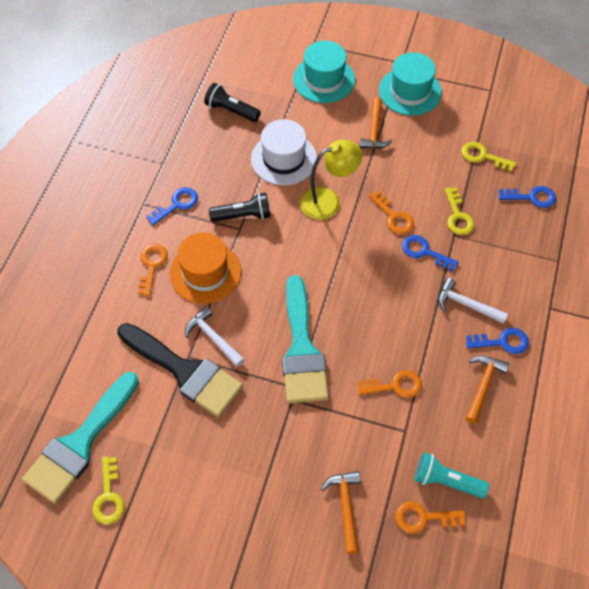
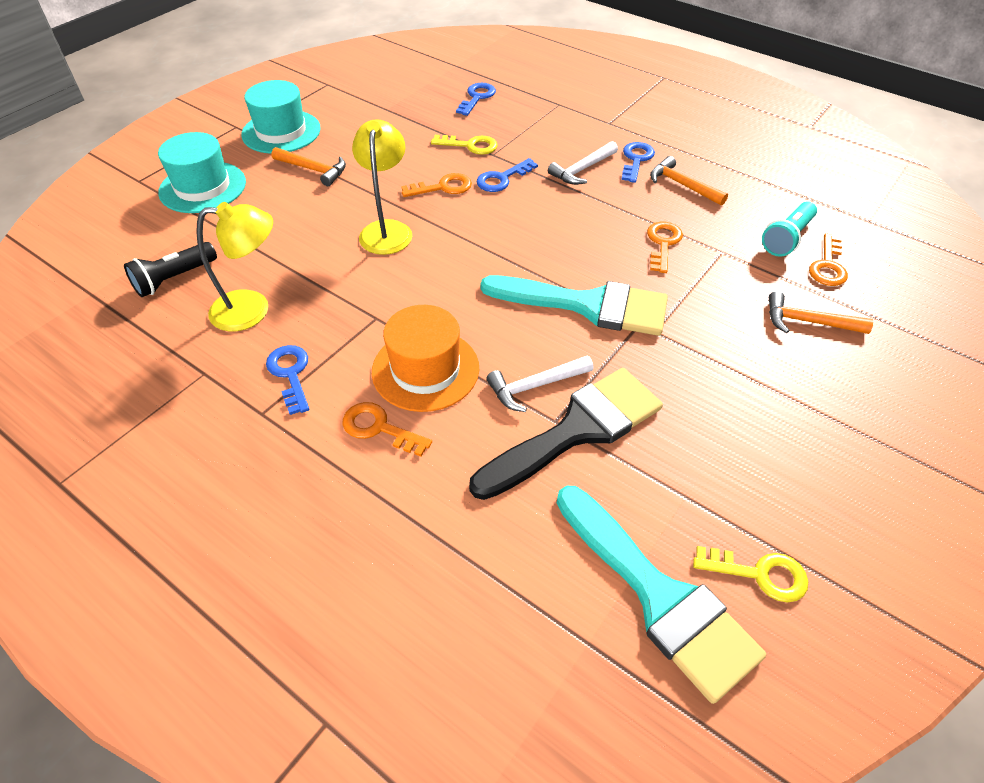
camera: 70 degrees left, 10 degrees down
(221, 162) = (252, 309): none -> yellow lamp
(243, 215) = (357, 309): black flashlight -> none
(283, 159) = (295, 250): white hat -> none
(482, 156) = (406, 111): yellow key -> none

